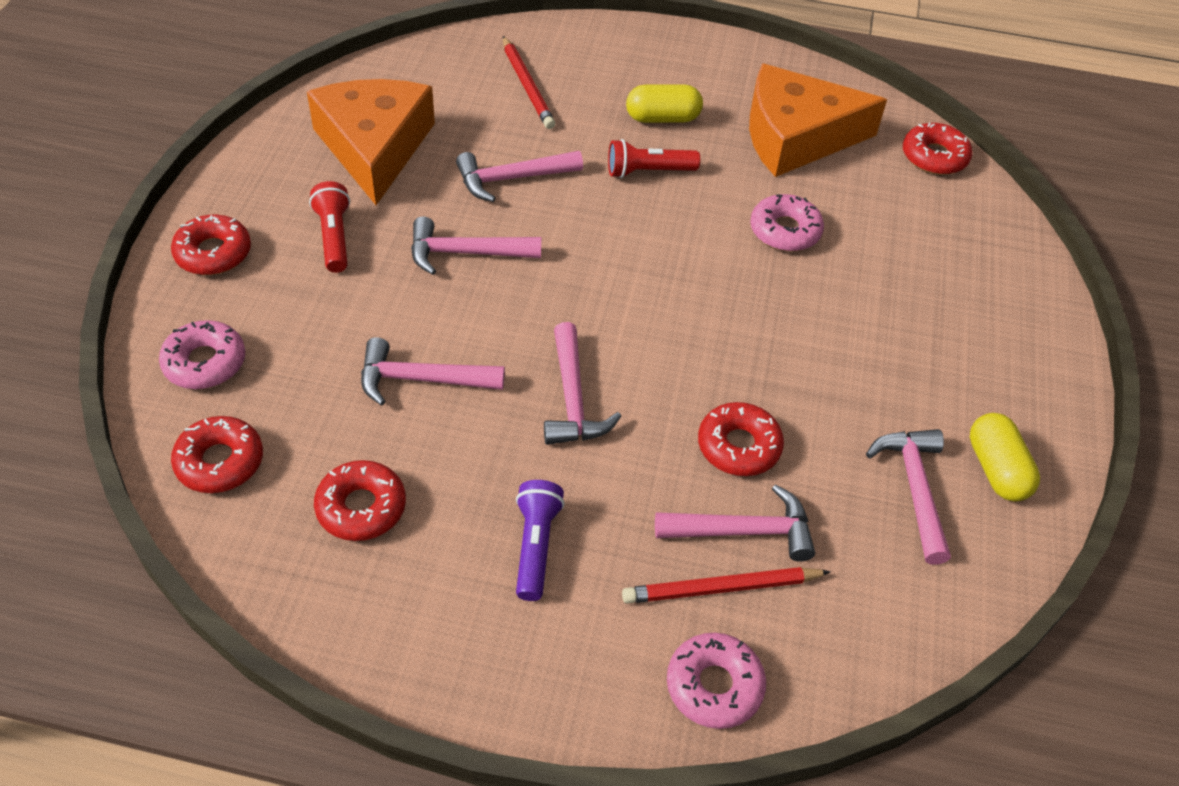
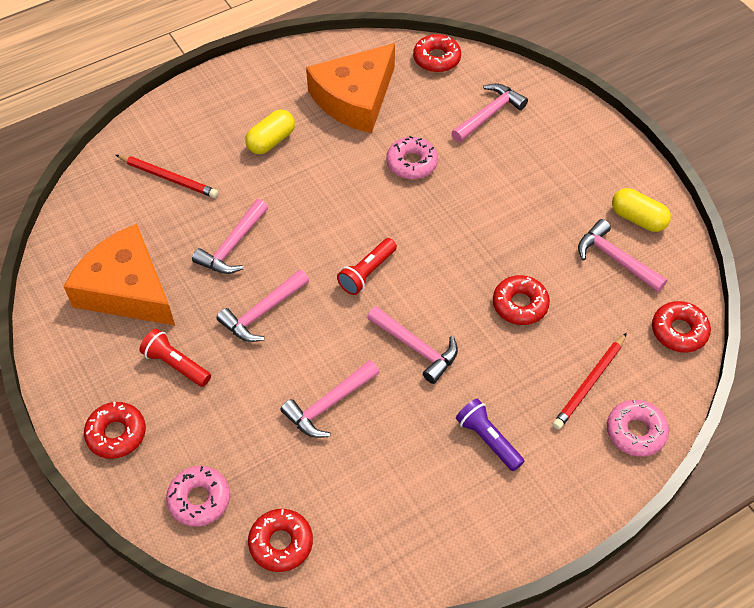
camera: 40 degrees left, 5 degrees up
(361, 507) = (383, 498): red donut -> red donut (679, 331)
(648, 171) = (302, 182): red flashlight -> red flashlight (367, 272)
(743, 531) = (568, 347): pink hammer -> pink hammer (489, 114)

